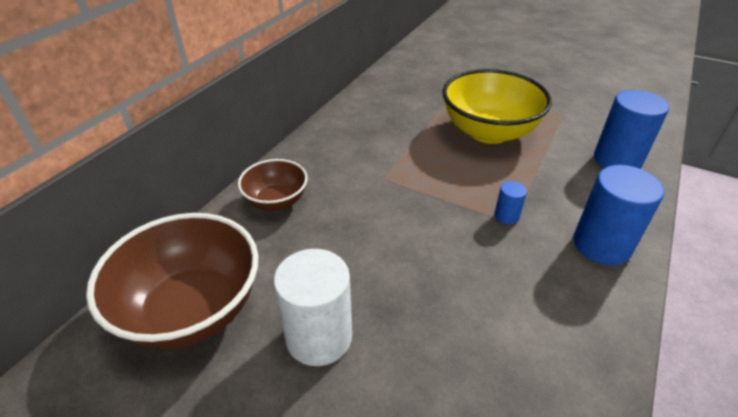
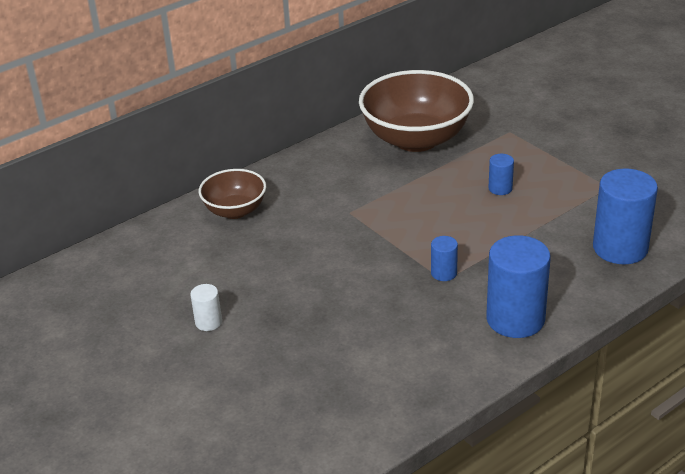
camera: 25 degrees right, 5 degrees down
(192, 309) = (123, 279): brown bowl -> brown bowl (416, 139)
(319, 337) = (208, 322): white cylinder -> white cylinder, size x0.47
(488, 132) = (500, 188): yellow bowl -> blue cylinder

